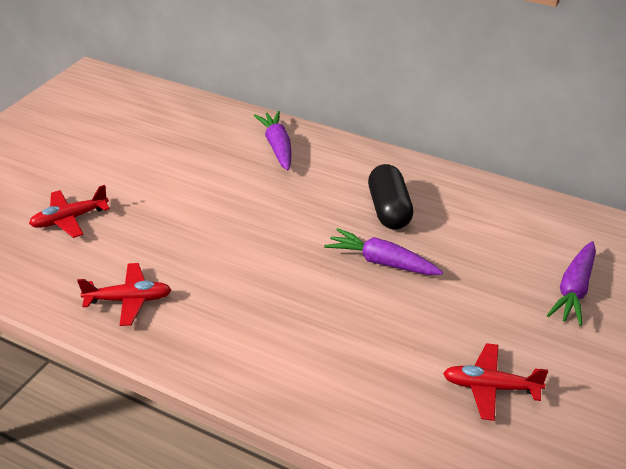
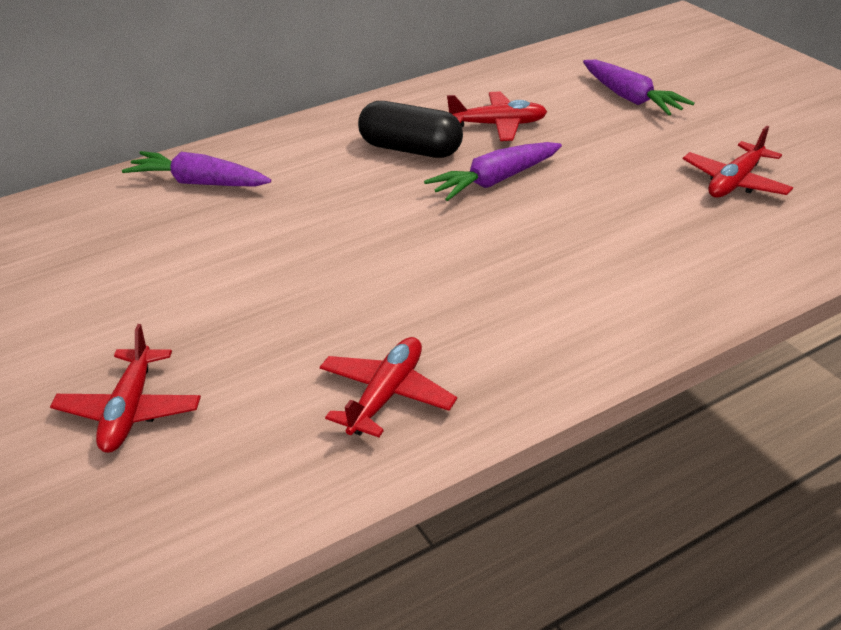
camera: 60 degrees left, 0 degrees up
(461, 236) = (498, 125): none -> red plane

